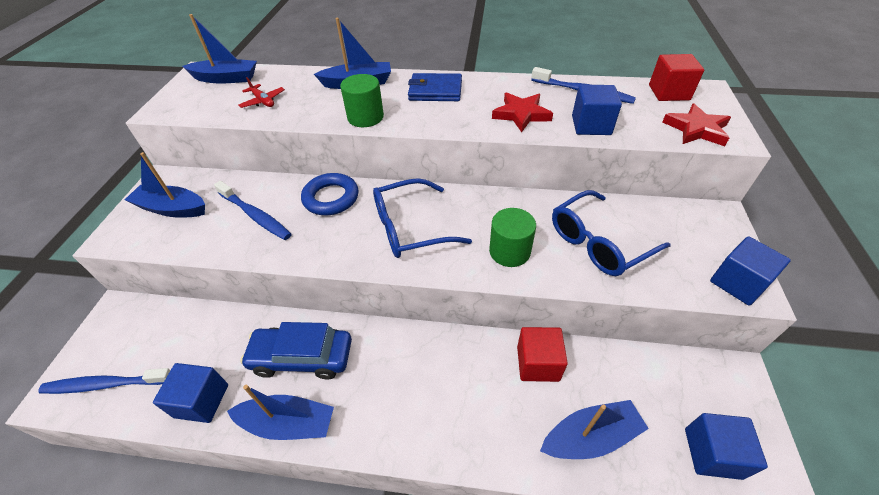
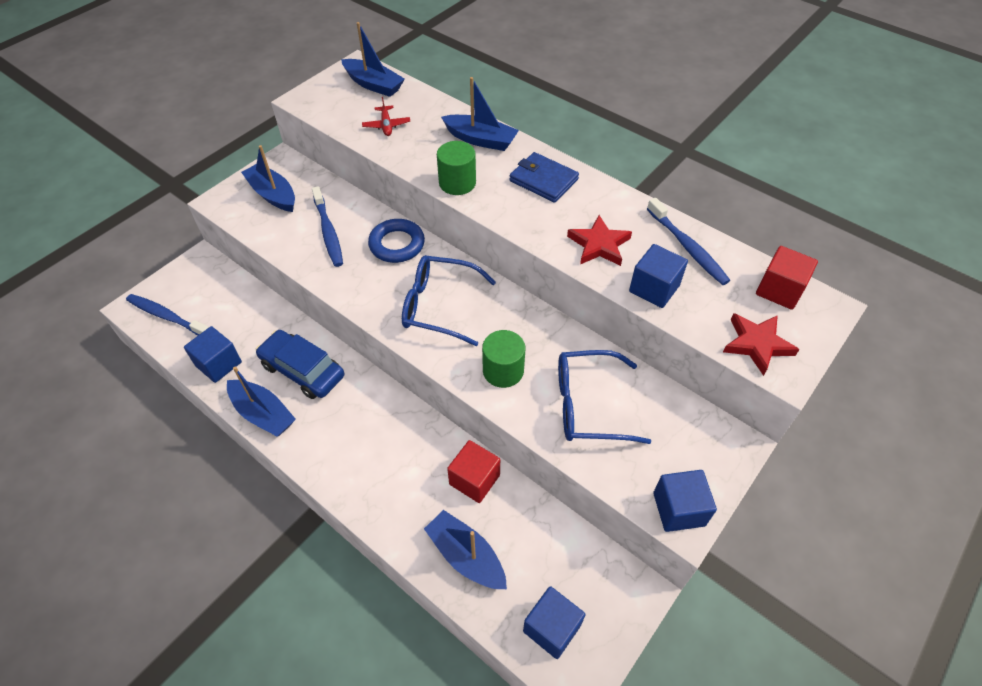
camera: 30 degrees right, 5 degrees up
(590, 437) = (466, 556): blue boat -> blue boat turned 150 degrees counterclockwise

